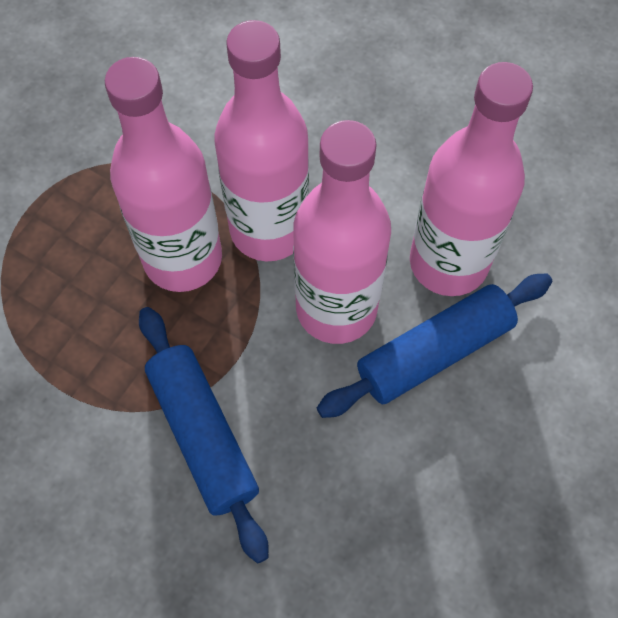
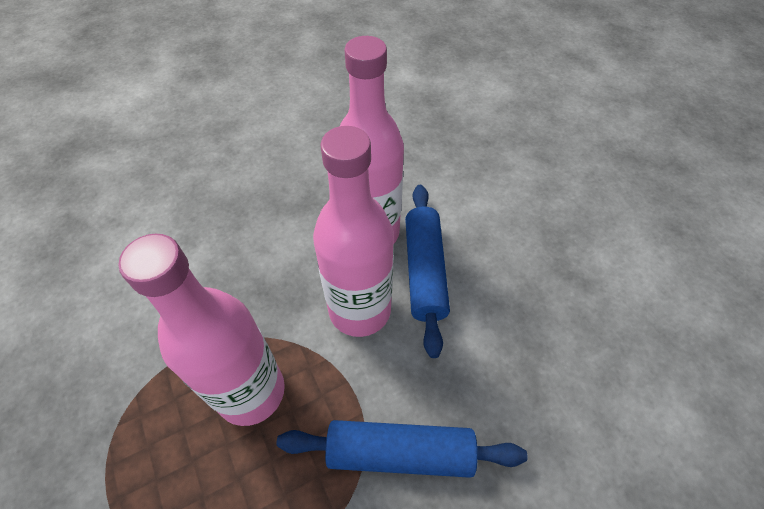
camera: 60 degrees left, 10 degrees down
(269, 229) = (273, 320): pink bottle -> none

